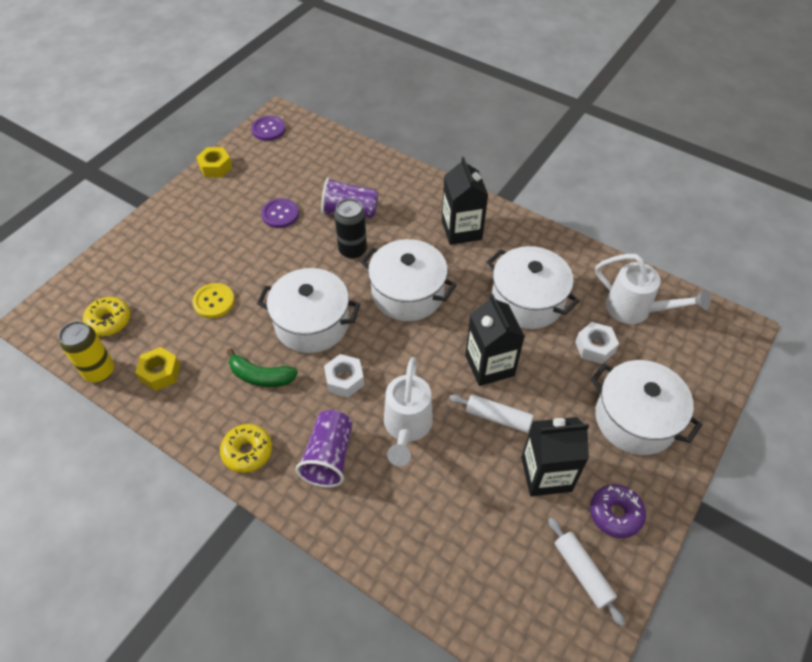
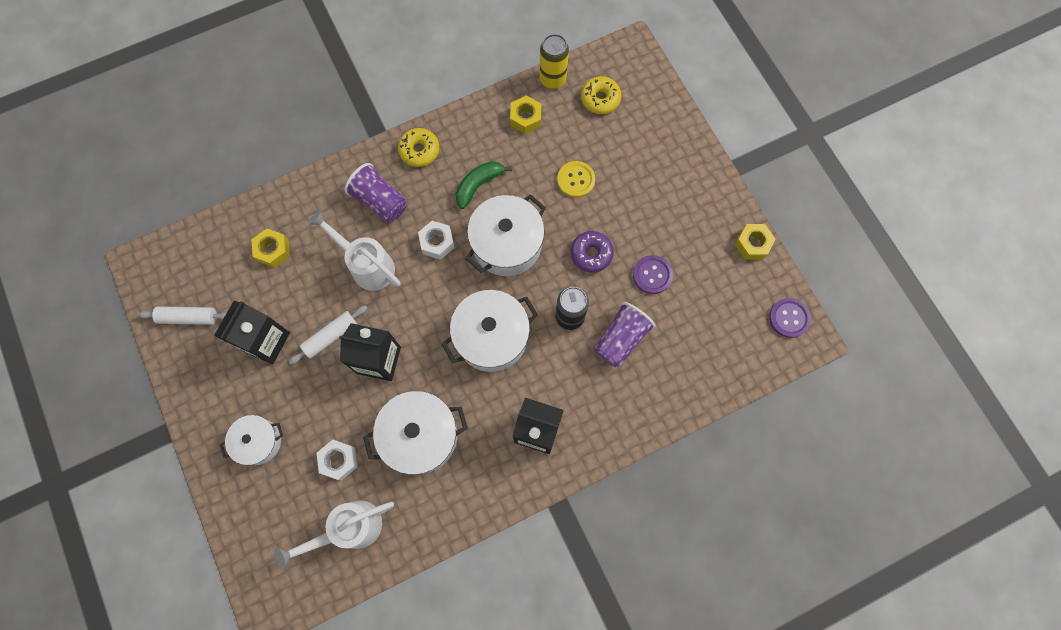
camera: 120 degrees right, 20 degrees up
(450, 531) = (273, 250): none -> yellow nut
(615, 514) = (206, 369): purple donut -> purple donut (591, 254)
(635, 419) = (259, 442): white pot -> white pot, size x0.61

